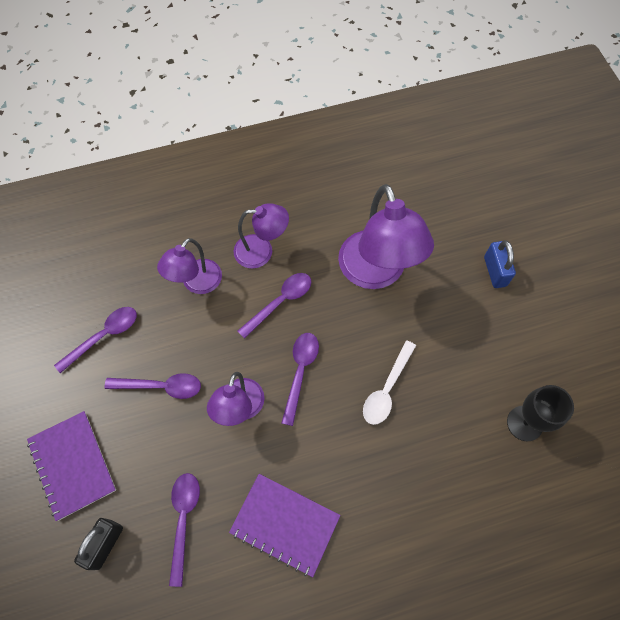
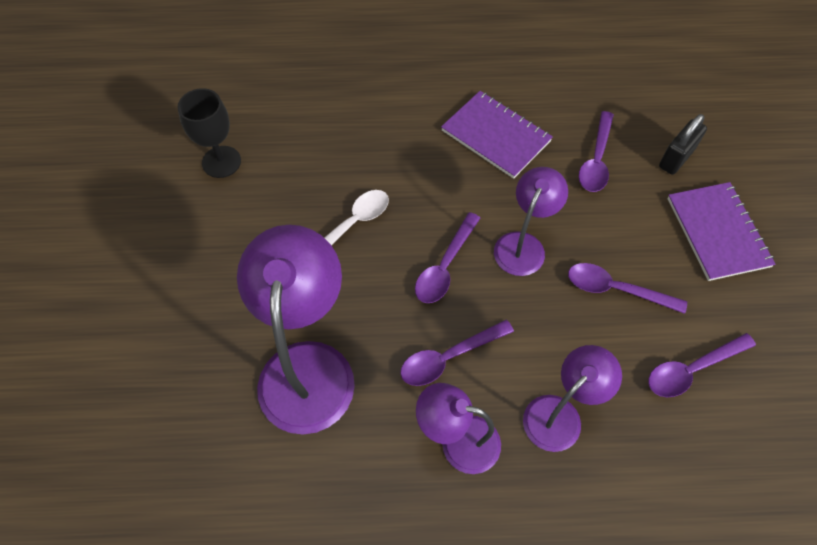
camera: 165 degrees left, 5 degrees down
(495, 271) = (152, 328): blue padlock -> none

